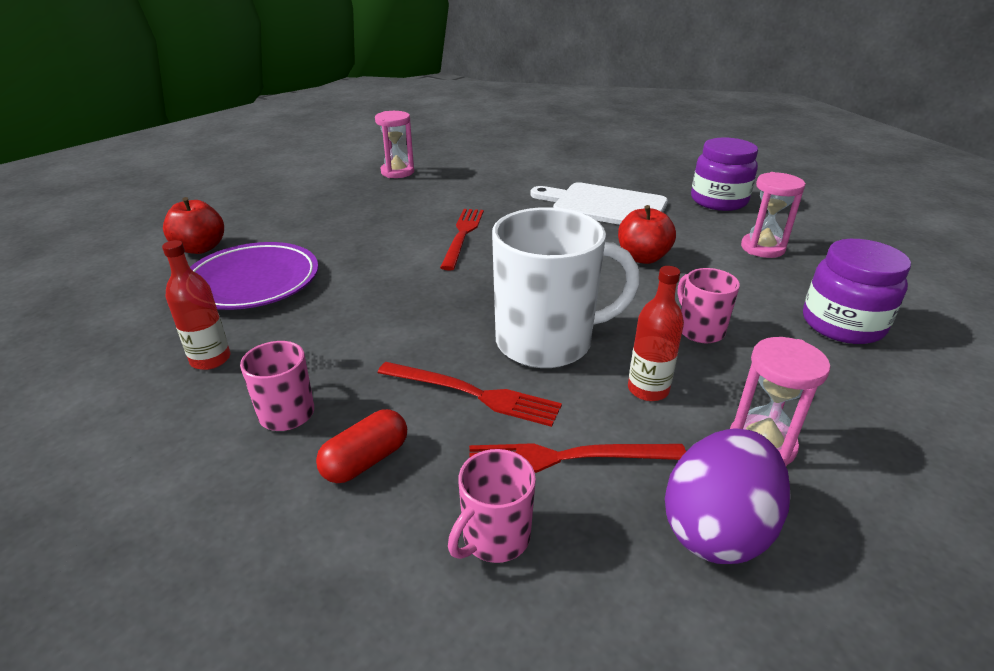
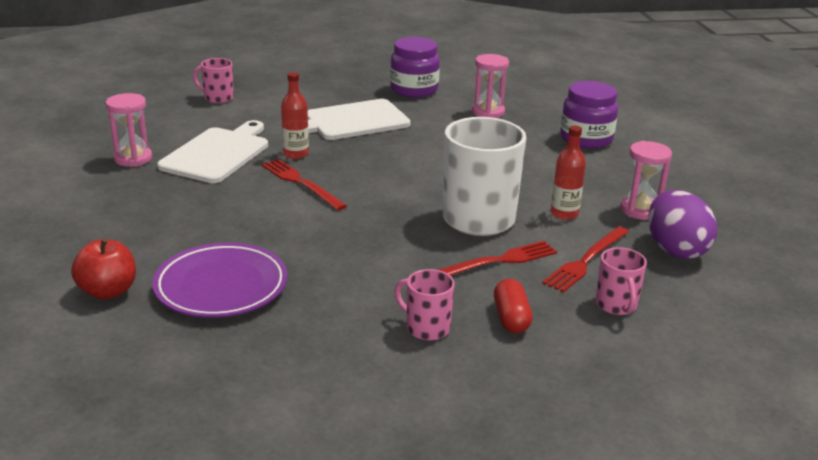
camera: 50 degrees left, 5 degrees down
(210, 359) = (315, 338): red bottle -> red bottle (295, 154)
(453, 190) = (217, 153): none -> white cutting board
(642, 258) = (438, 146): red apple -> none
(700, 330) = (536, 173): pink mug -> pink mug (218, 98)

